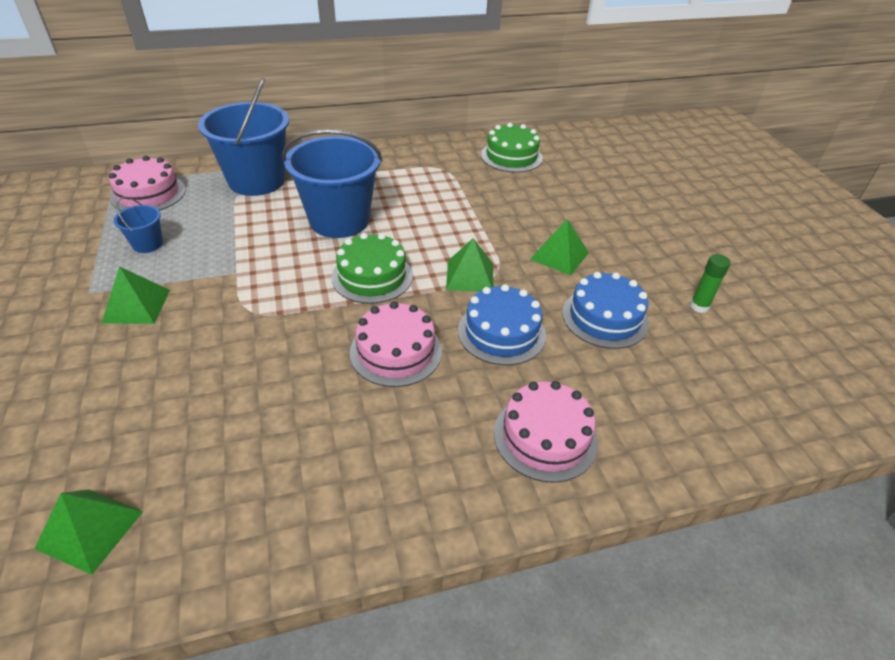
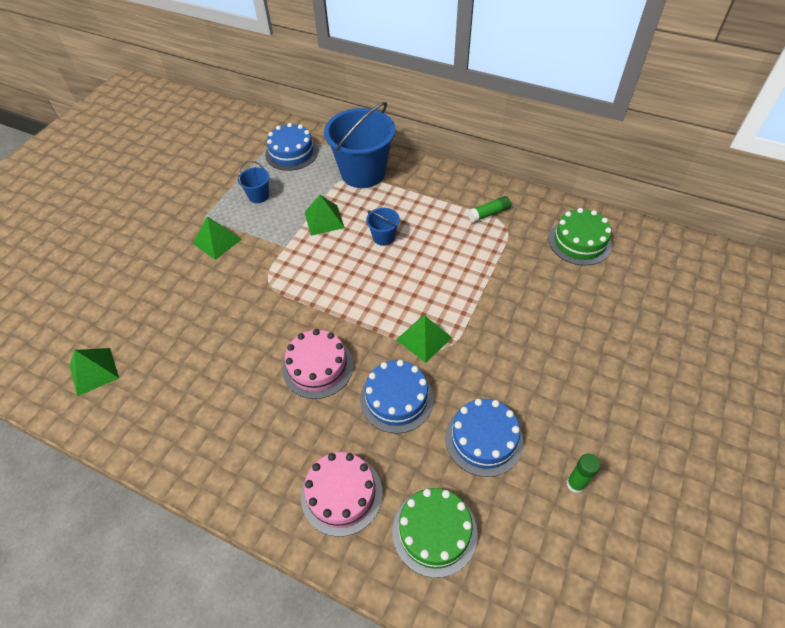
camera: 45 degrees right, 10 degrees up
(148, 194) = (291, 153): pink cake -> blue cake
(339, 220) = (384, 237): blue bucket -> blue bucket, size x0.45
(372, 276) = (359, 298): green cake -> green cake (434, 531)
(417, 166) = (489, 213): none -> green glue stick
(559, 256) = (511, 362): green pyramid -> green pyramid (324, 220)

